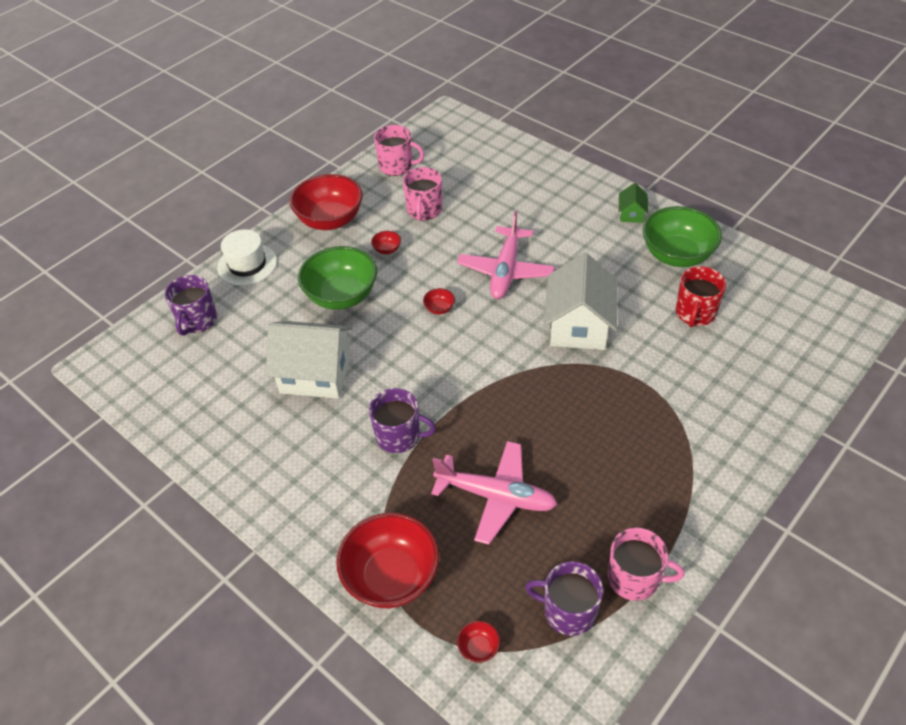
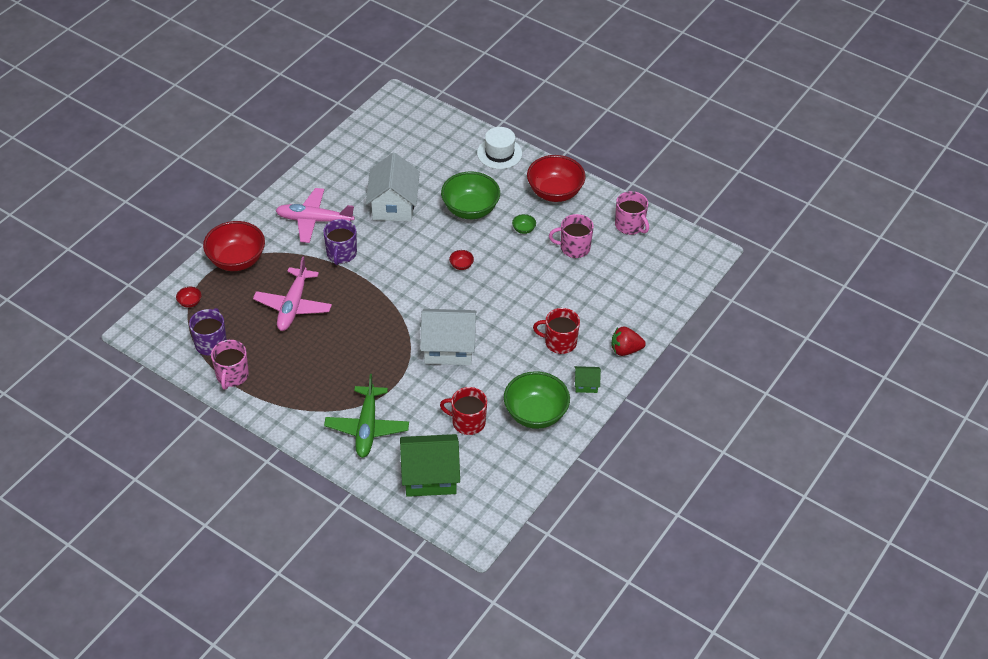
camera: 80 degrees right, 0 degrees up
(197, 320) = (440, 137): purple mug -> none
(387, 250) = (523, 229): red bowl -> green bowl
(397, 166) = (630, 225): pink mug -> pink mug turned 45 degrees counterclockwise
(505, 271) = (506, 302): pink plane -> pink plane (314, 220)
(569, 230) = (559, 342): none -> red mug
(581, 182) = (625, 350): none -> red strawberry
(716, 411) = (367, 428): none -> green plane
(783, 350) = (430, 476): none -> green house

